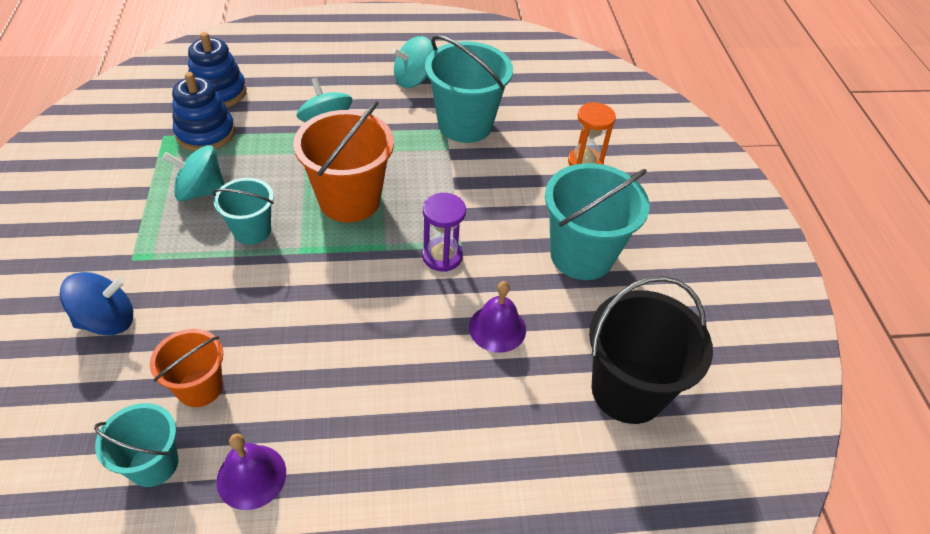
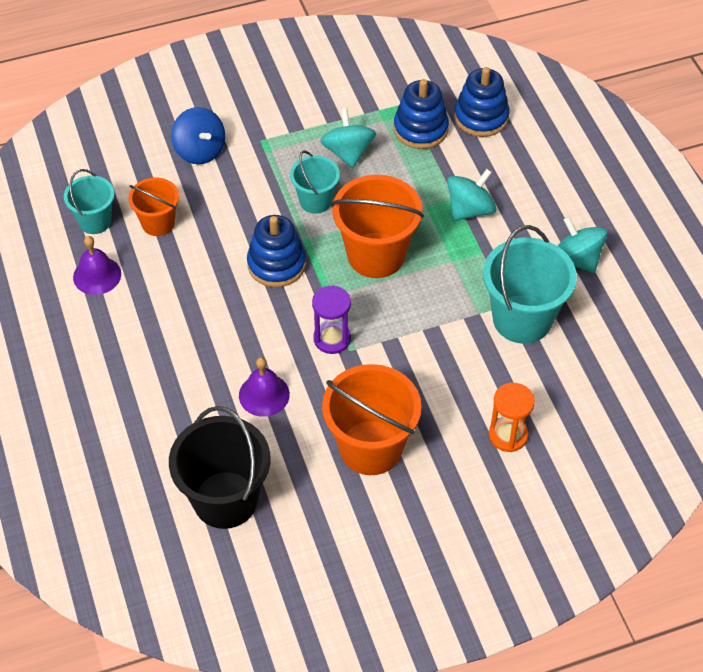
camera: 80 degrees right, 5 degrees up
(323, 281) = (276, 264): none -> blue stacking toy
(581, 255) = (370, 448): turquoise bucket -> orange bucket

